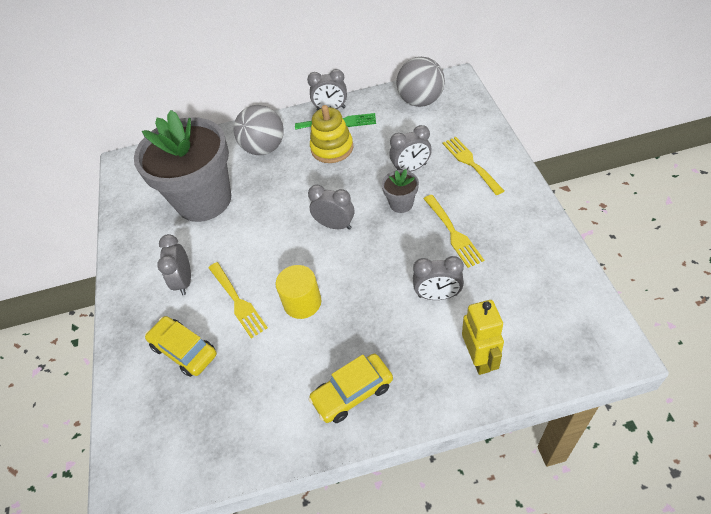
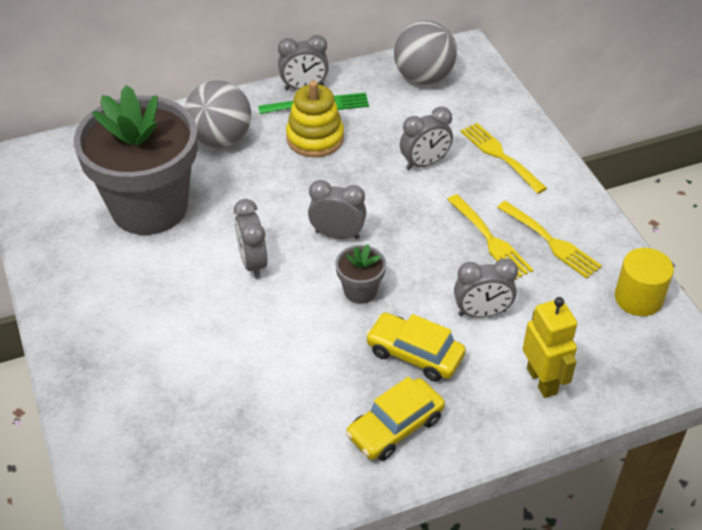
camera: 15 degrees left, 5 degrees down
(184, 281) = (146, 309): grey clock -> grey clock (253, 263)
(184, 350) = (165, 392): yellow car -> yellow car (414, 354)
(238, 301) = (225, 331): yellow fork -> yellow fork (551, 242)
(302, 302) = (312, 328): yellow cylinder -> yellow cylinder (638, 298)
(401, 204) = (419, 206): grey flower pot -> grey flower pot (360, 291)

